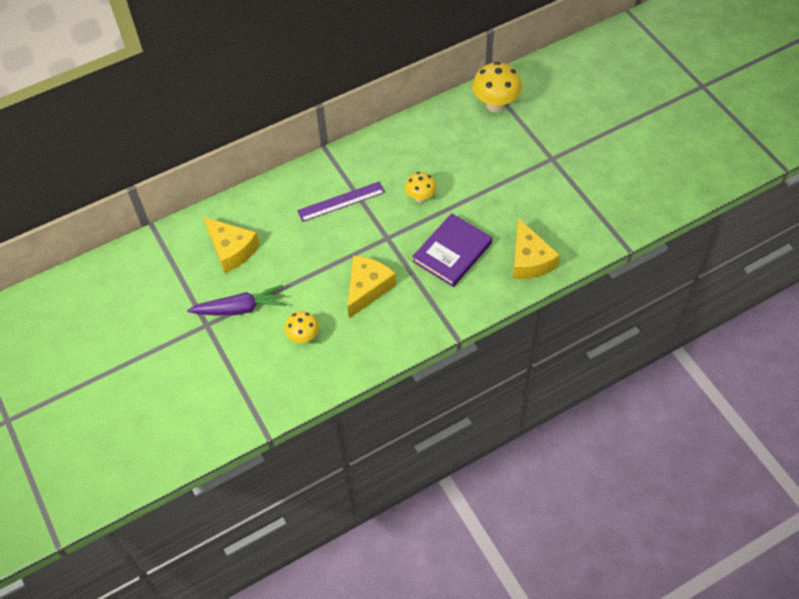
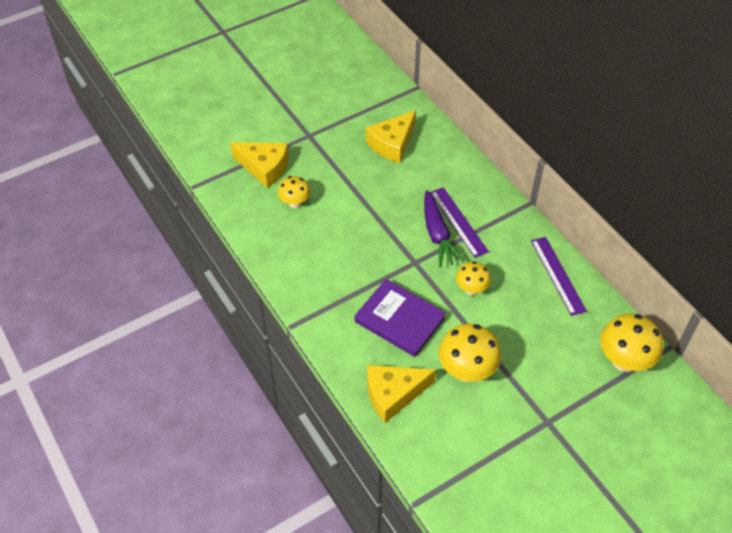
camera: 85 degrees right, 5 degrees down
(240, 308) = (326, 156): purple carrot -> purple carrot (437, 235)
(367, 288) = (351, 248): yellow cheese -> yellow cheese (264, 167)
(408, 136) = (558, 275): none -> purple ruler
(506, 207) = (466, 371): none -> yellow mushroom

